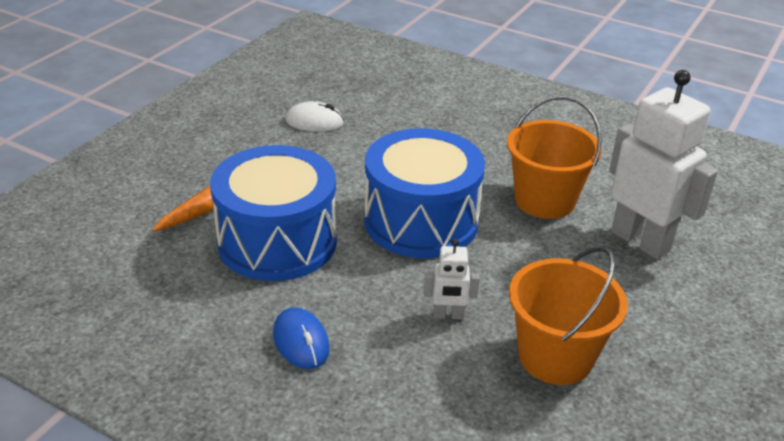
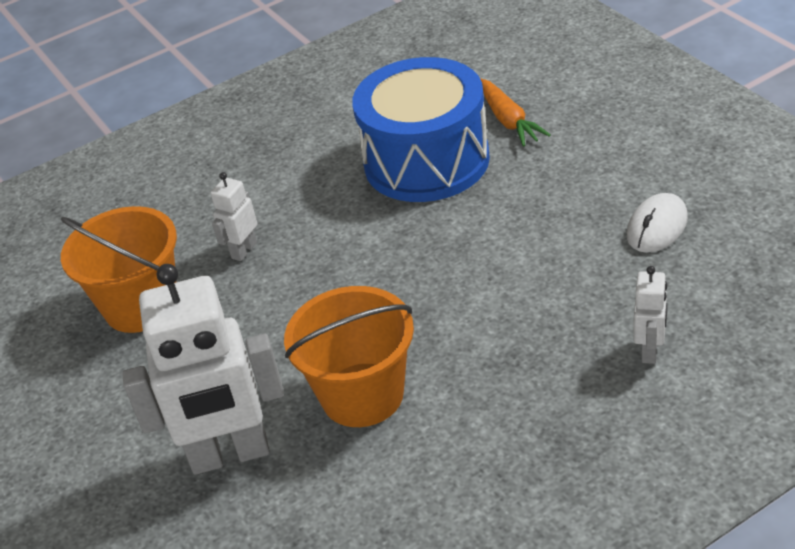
camera: 125 degrees right, 5 degrees up
(301, 341) = (283, 155): blue mouse -> none
(421, 221) = (393, 270): blue drum -> none
(428, 107) = (650, 351): none -> white robot

